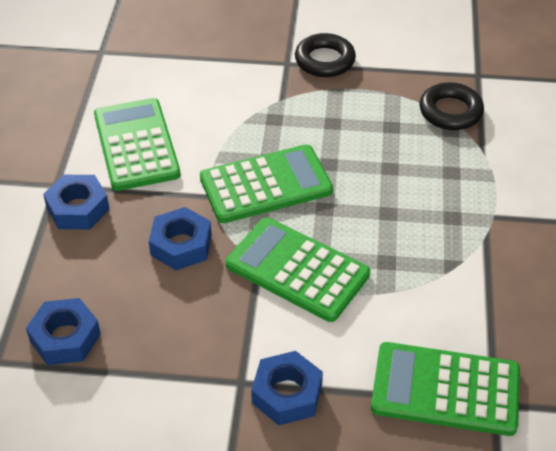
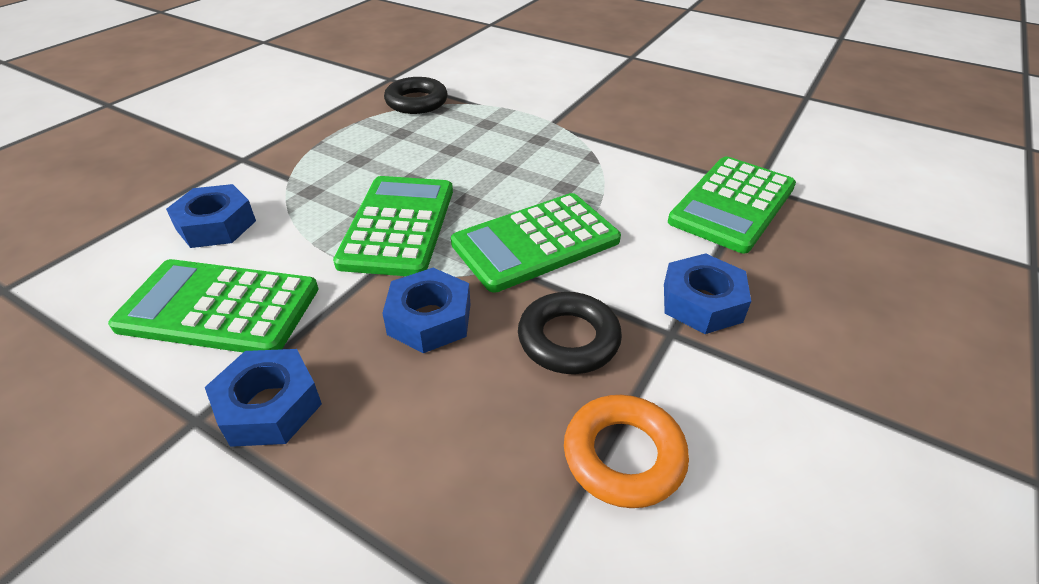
camera: 65 degrees left, 5 degrees down
(65, 338) = (508, 499): blue nut -> blue nut (216, 225)
(118, 383) = (623, 456): none -> orange ring
(324, 60) = (270, 138): black ring -> black ring (568, 339)

